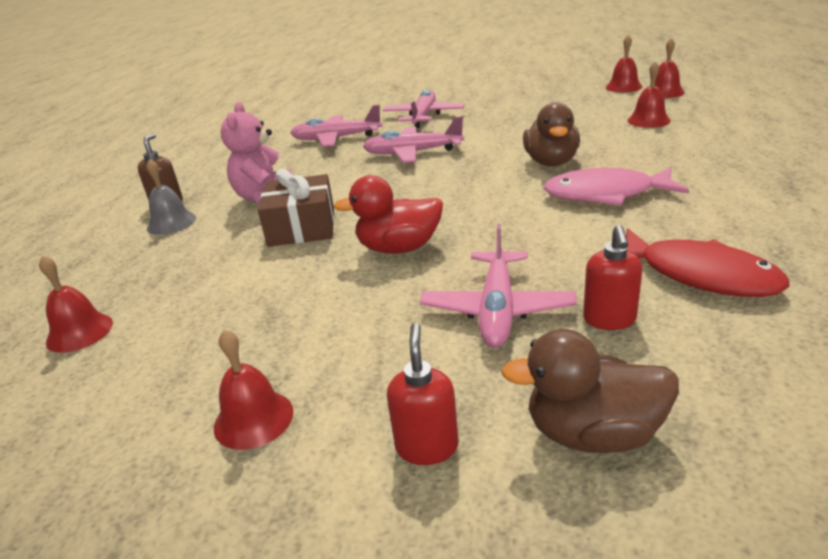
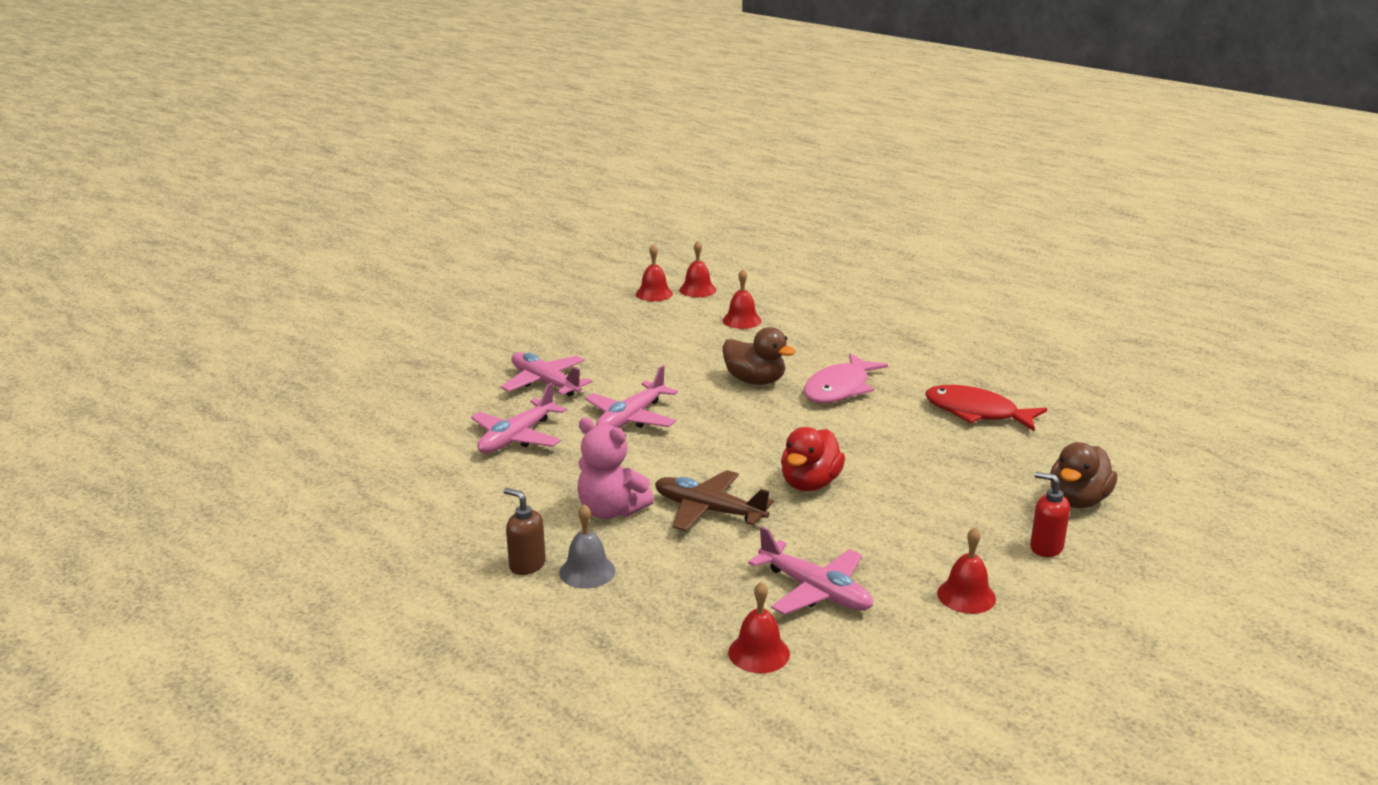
camera: 60 degrees left, 5 degrees down
(302, 227) = (708, 510): brown gift -> brown plane
(497, 309) = (939, 481): pink plane -> pink plane (815, 591)
(609, 319) = (989, 455): red soap dispenser -> none
(699, 275) = (976, 412): red fish -> red fish turned 135 degrees counterclockwise

